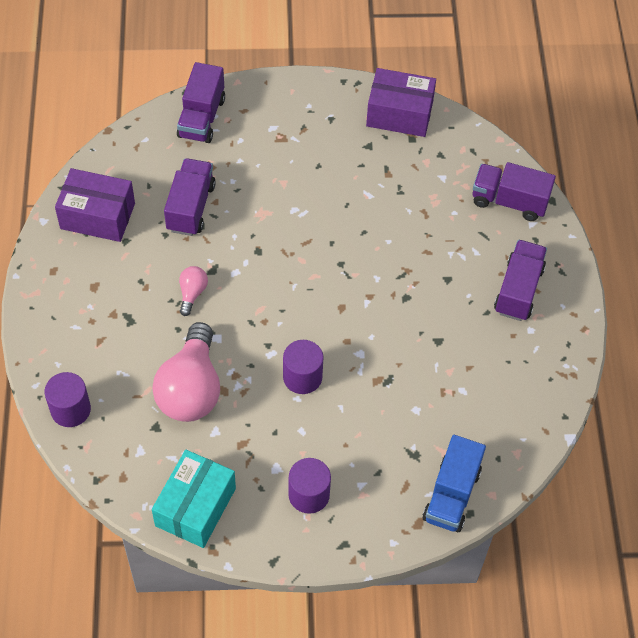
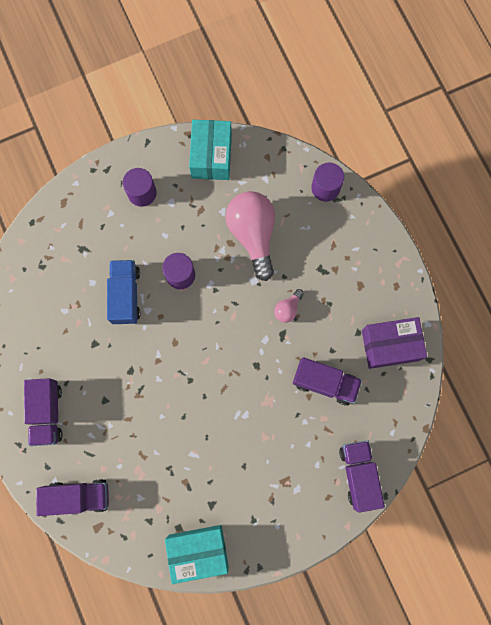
camera: 160 degrees right, 20 degrees up
(191, 207) = (325, 383): purple truck -> purple truck turned 60 degrees counterclockwise
(192, 293) = (287, 309): pink light bulb -> pink light bulb turned 45 degrees clockwise
(399, 114) = (198, 551): purple box -> turquoise box
(451, 495) = (47, 230): blue truck -> blue truck (126, 295)

